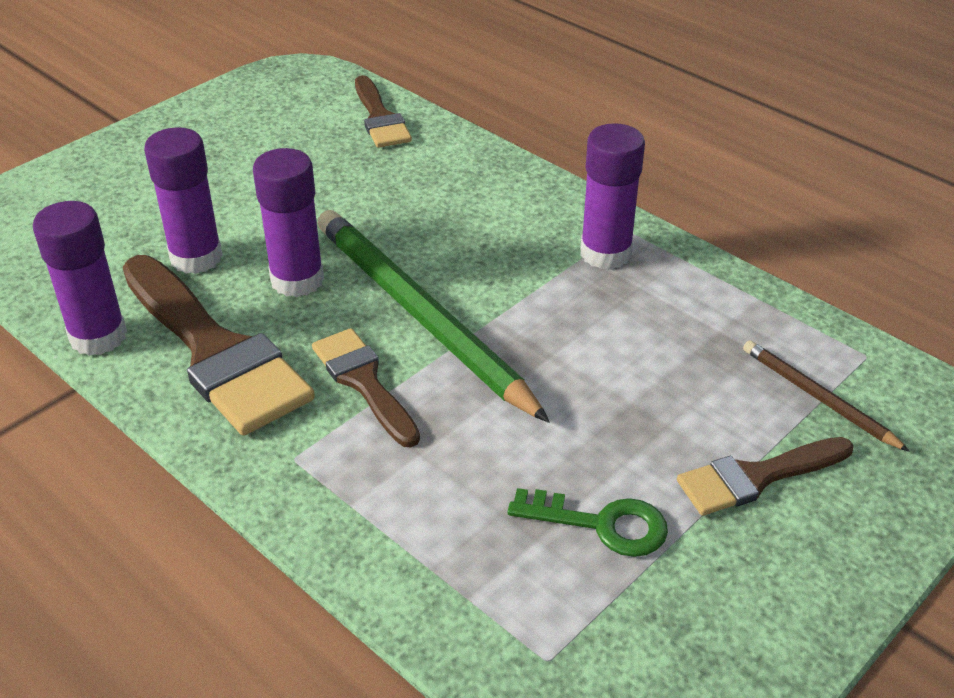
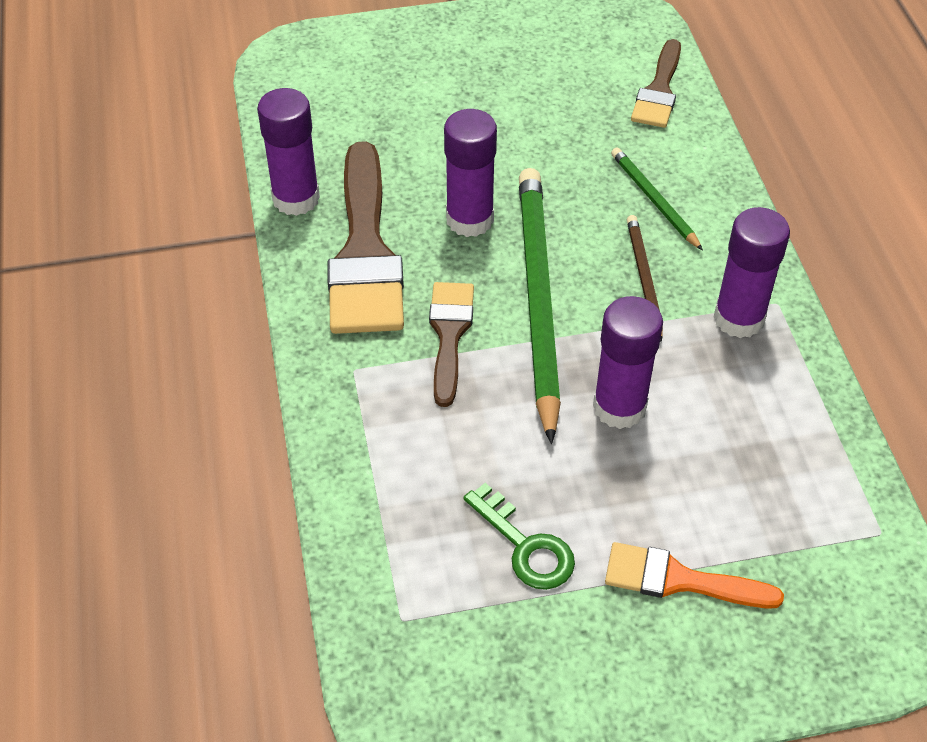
camera: 35 degrees right, 10 degrees up
(196, 257) = (411, 162): purple glue stick -> purple glue stick (619, 407)
(451, 197) = (654, 200): none -> green pencil
(756, 477) = (679, 580): brown brush -> orange brush
(818, 397) = (798, 545): brown pencil -> brown pencil (644, 278)

